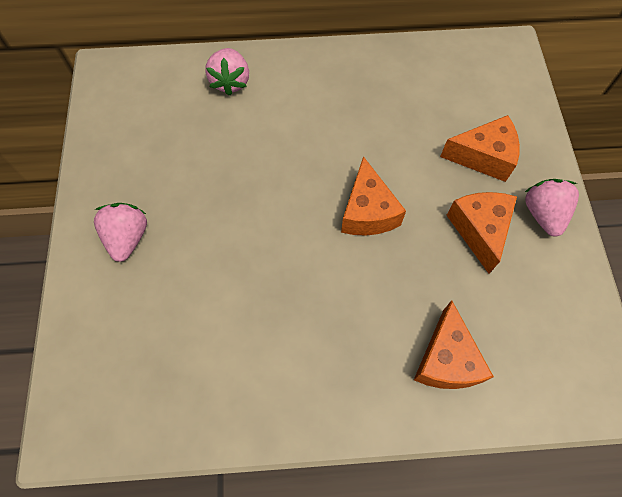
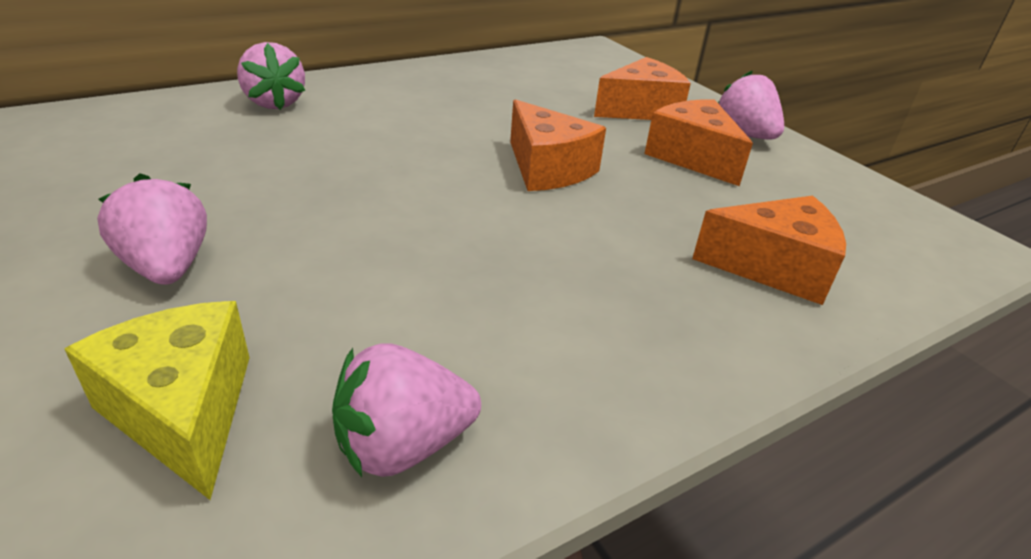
camera: 30 degrees left, 30 degrees down
(109, 342) = (184, 412): none -> yellow cheese
(185, 399) = (403, 445): none -> pink strawberry
(446, 359) = (773, 268): orange cheese -> orange cheese turned 60 degrees counterclockwise

